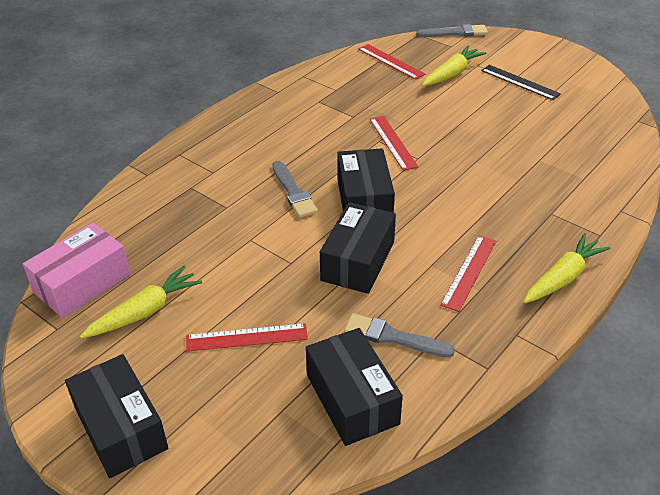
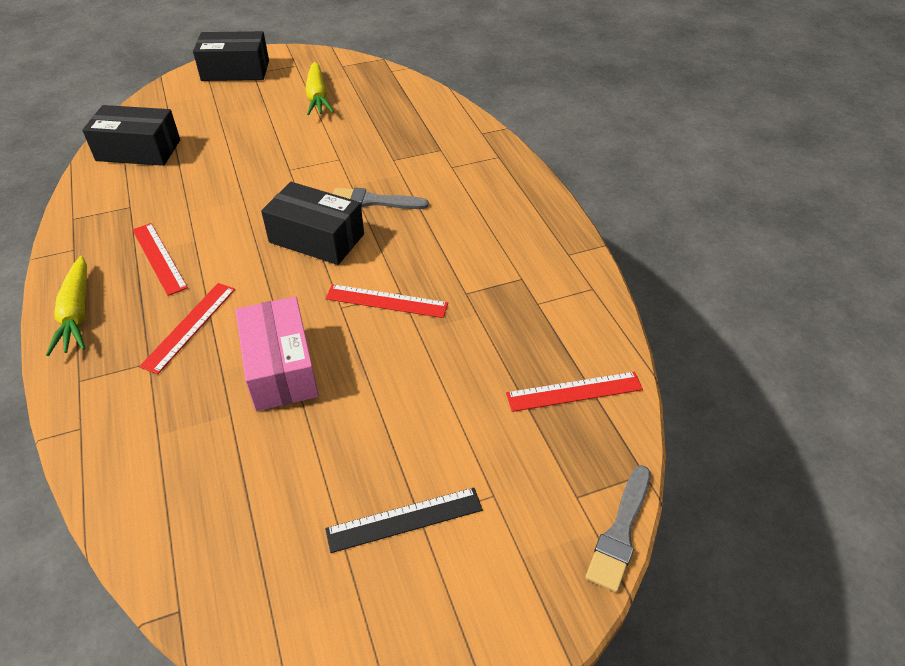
camera: 120 degrees right, 5 degrees up
(82, 283) = (374, 80): pink box -> pink box (280, 368)
(247, 337) = (243, 128): red ruler -> red ruler (190, 326)
(358, 261) = (248, 202): black box -> none
(393, 337) = (157, 187): grey brush -> none
(452, 73) = (491, 445): yellow carrot -> none

